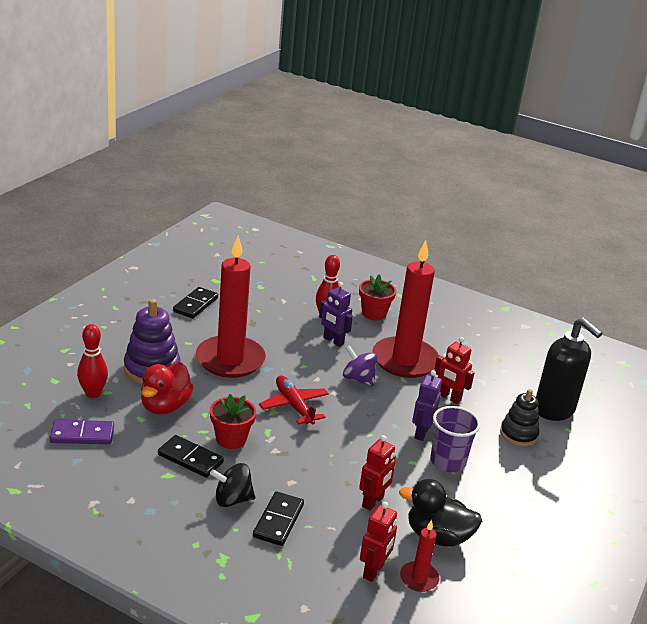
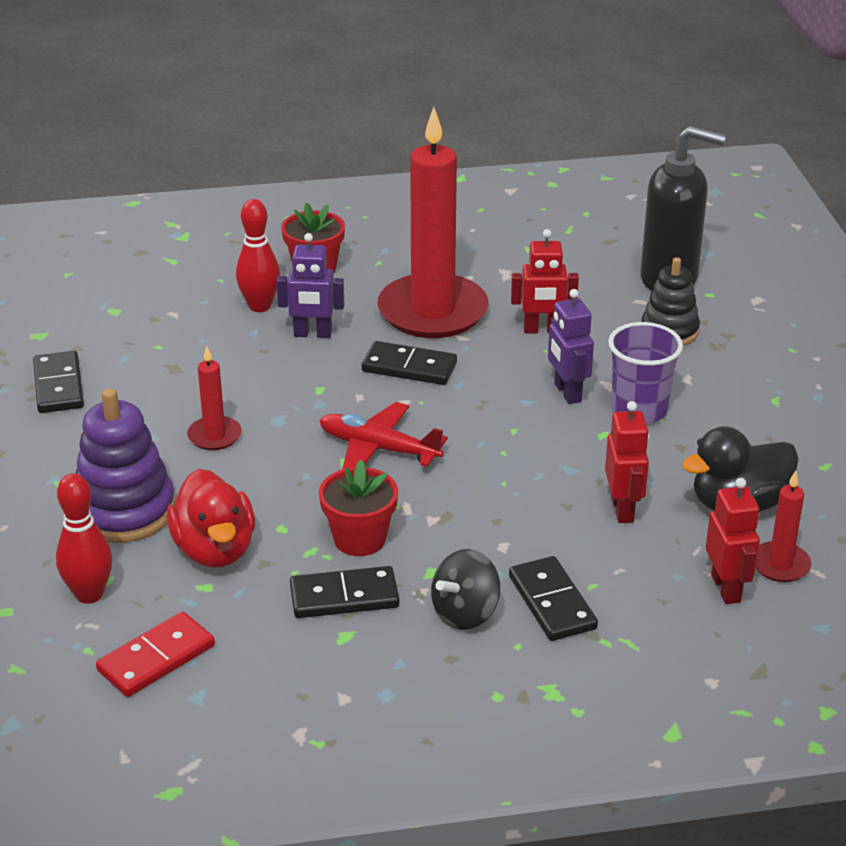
camera: 35 degrees left, 5 degrees up
(82, 435) = (156, 658): purple domino -> red domino
(230, 360) = (214, 436): red candle -> red candle, size x0.44
(358, 379) = (409, 367): purple spinning top -> black domino

